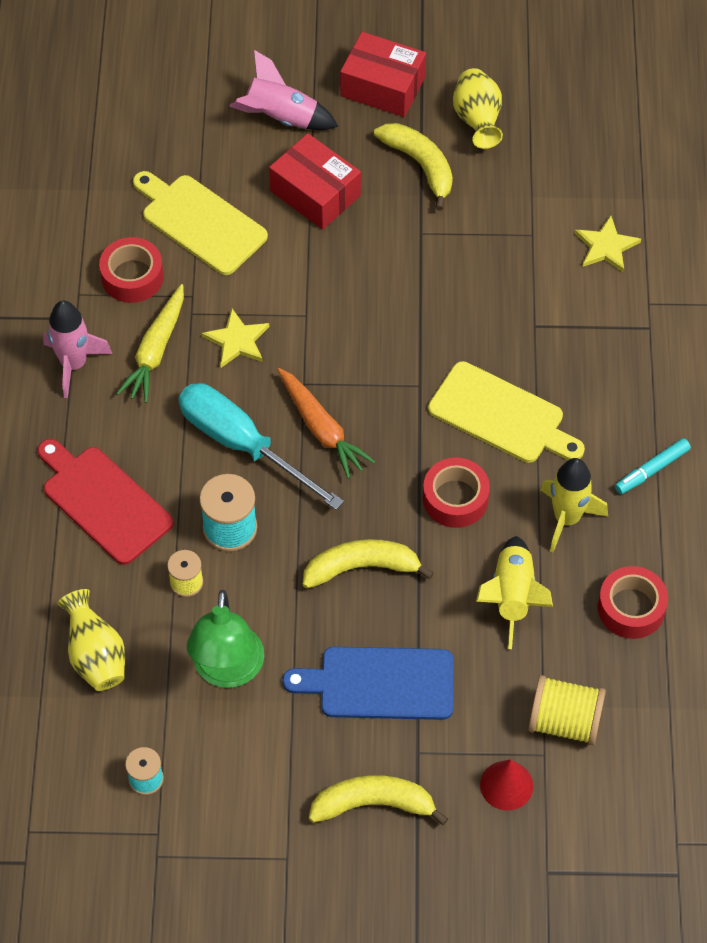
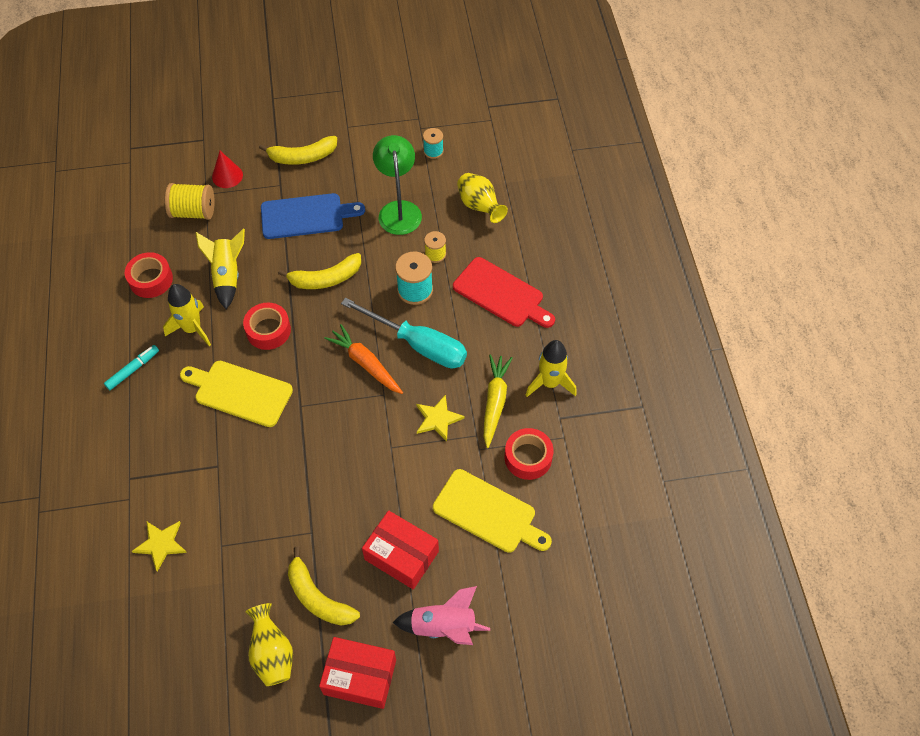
camera: 170 degrees right, 0 degrees up
(74, 364) = (550, 383): pink rocket -> yellow rocket

